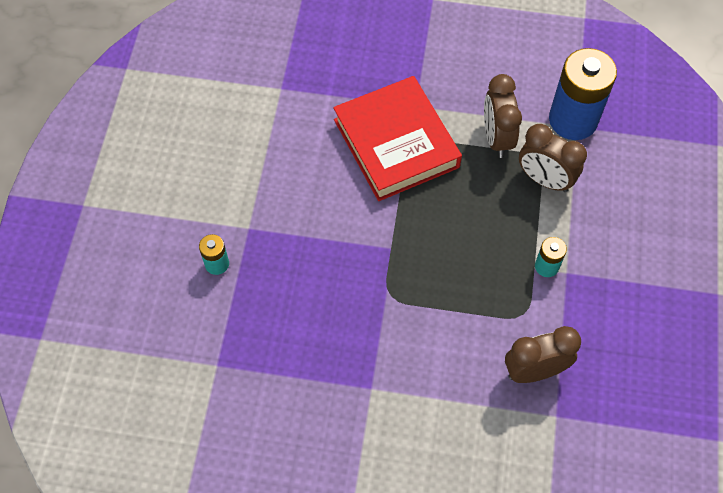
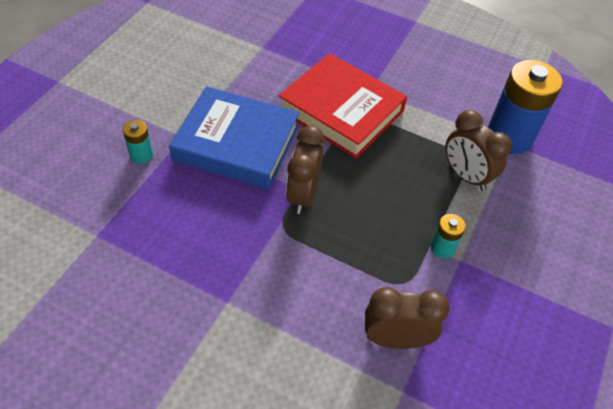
camera: 15 degrees right, 10 degrees down
(306, 218) = (236, 143): none -> blue book
(396, 143) = (341, 111): red book -> red book turned 45 degrees counterclockwise
(497, 138) = (433, 131): brown clock -> brown clock (303, 195)

